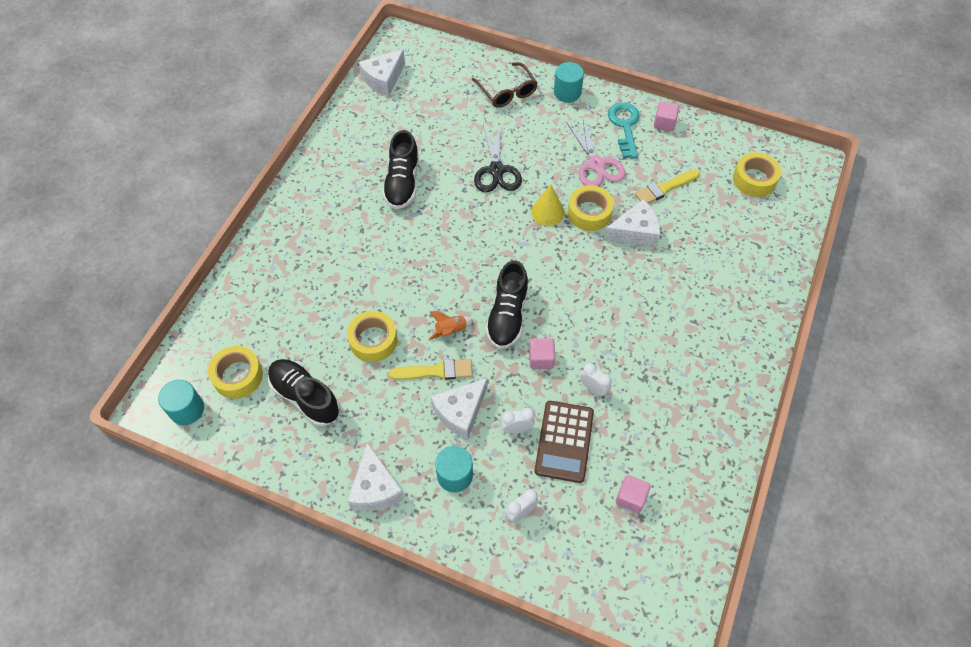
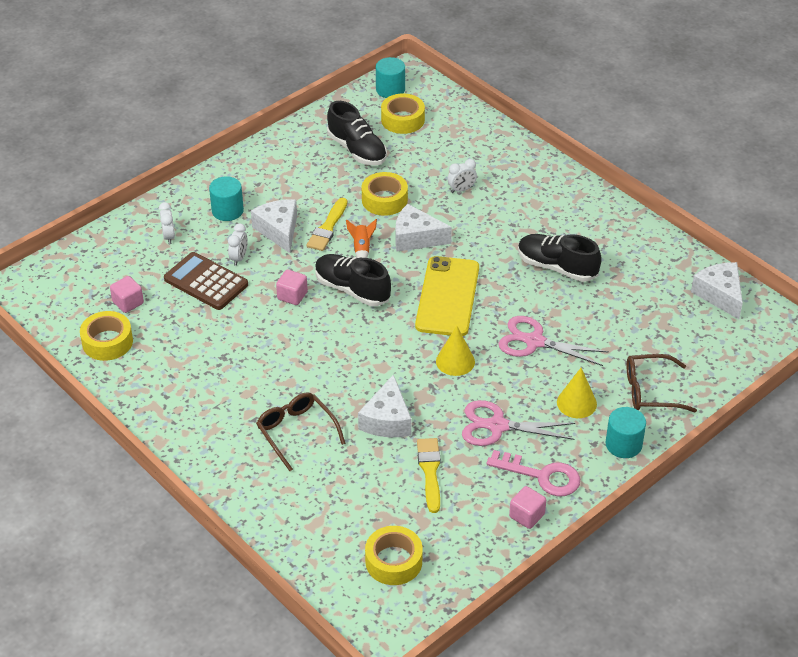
camera: 115 degrees right, 15 degrees down
(305, 397) = (357, 150): black shoe -> black shoe turned 75 degrees clockwise
(375, 488) = (250, 167): white cheese -> white cheese (416, 238)
(477, 243) = (447, 297): none -> yellow phone
(496, 170) = (534, 341): black scissors -> pink scissors
(544, 127) = (576, 403): none -> yellow cone
(589, 213) = (434, 393): yellow tape -> yellow tape (107, 342)
(593, 388) = (239, 318): white clock -> white clock (461, 190)
(625, 126) = (542, 476): turquoise key -> pink key
(687, 285) = (296, 432): none -> brown glasses

